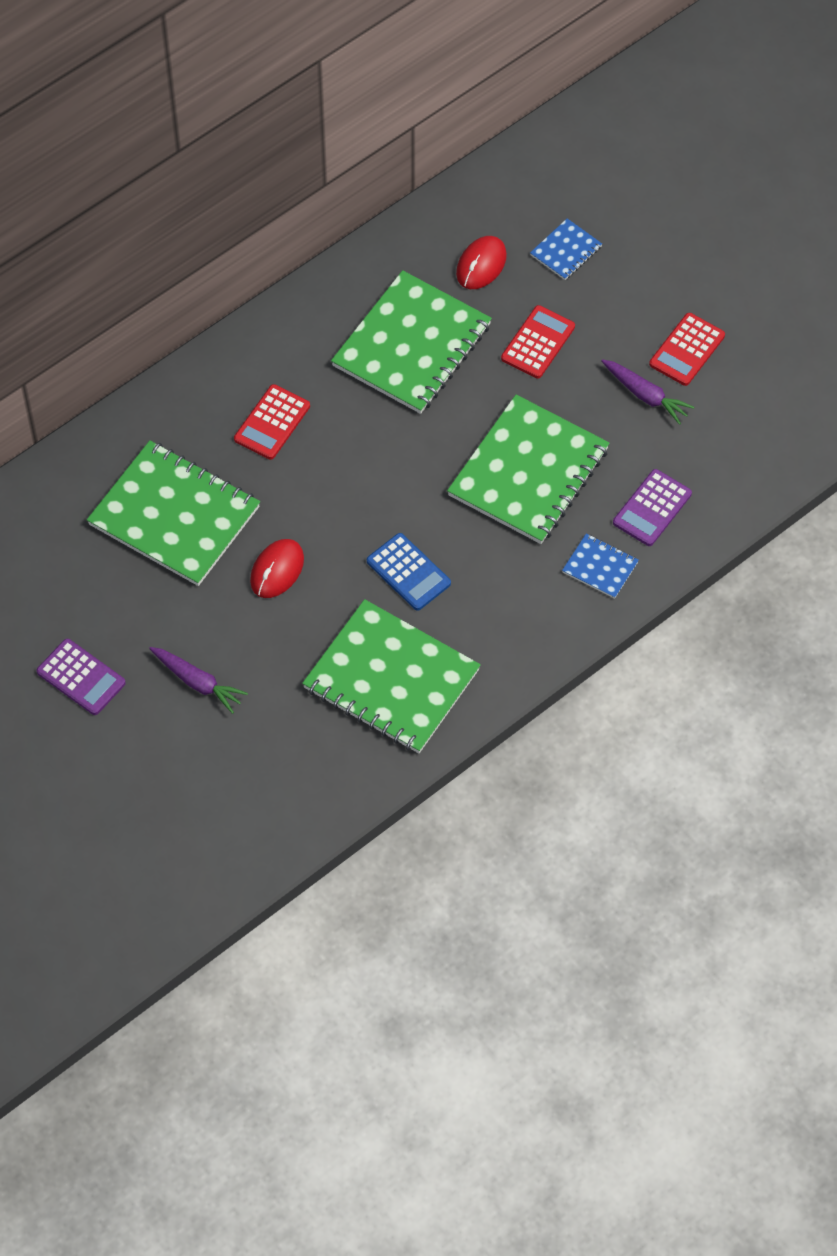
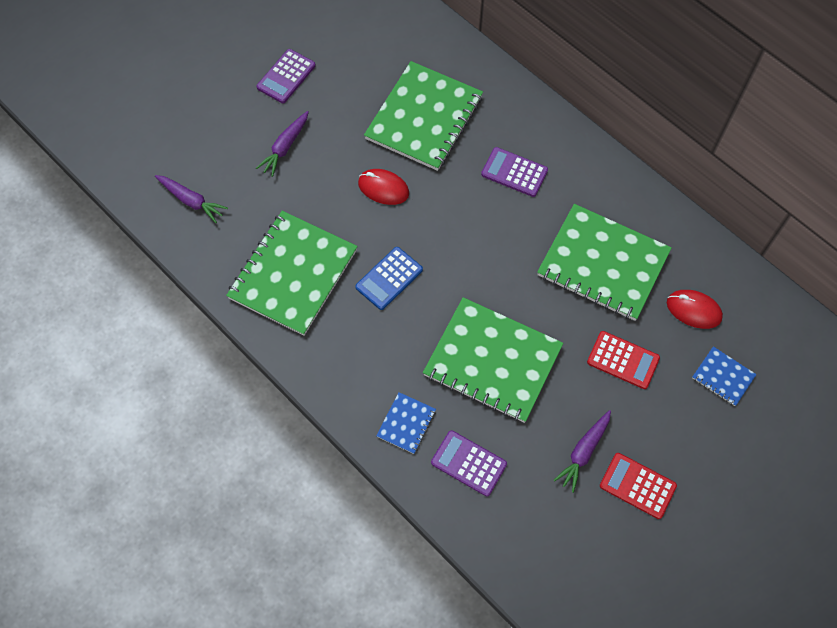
camera: 85 degrees right, 5 degrees up
(268, 798) = (191, 201): none -> purple carrot
(272, 423) = (514, 172): red calculator -> purple calculator

